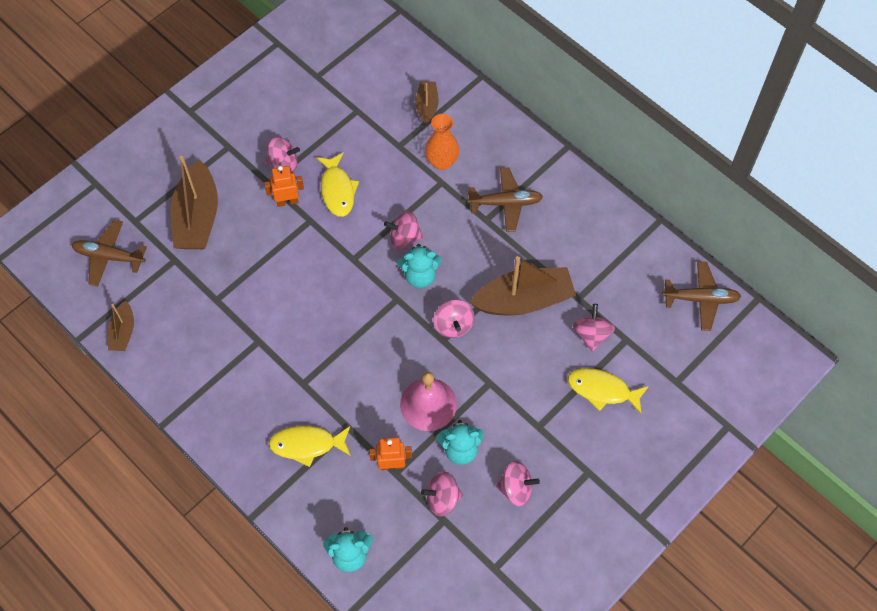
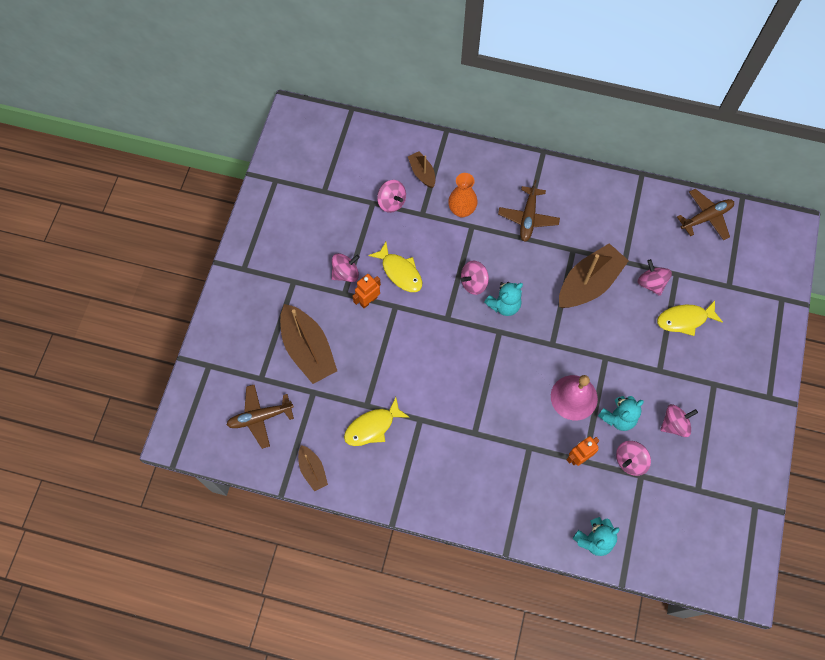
camera: 30 degrees left, 5 degrees up
(307, 445) = (509, 477): yellow fish -> yellow fish (372, 427)
(453, 325) = (552, 329): pink spinning top -> pink spinning top (391, 202)
(505, 203) = (528, 218): brown plane -> brown plane turned 135 degrees clockwise

